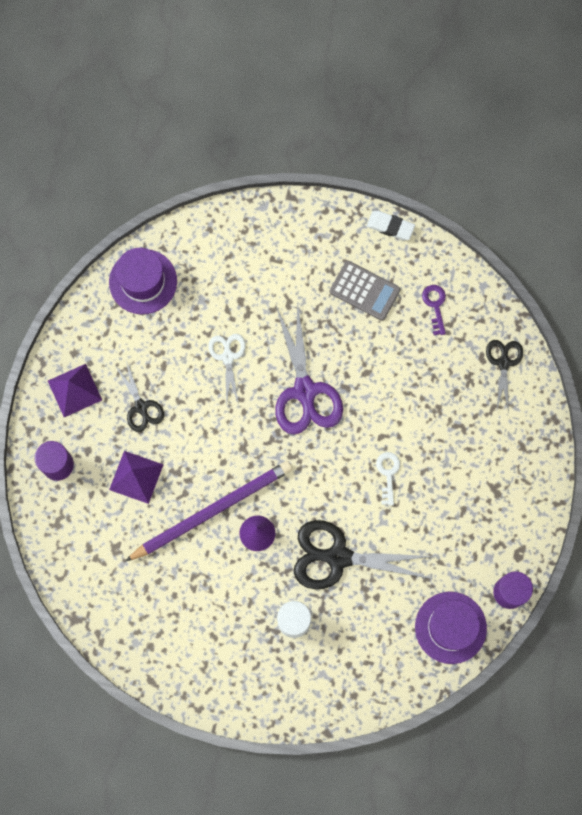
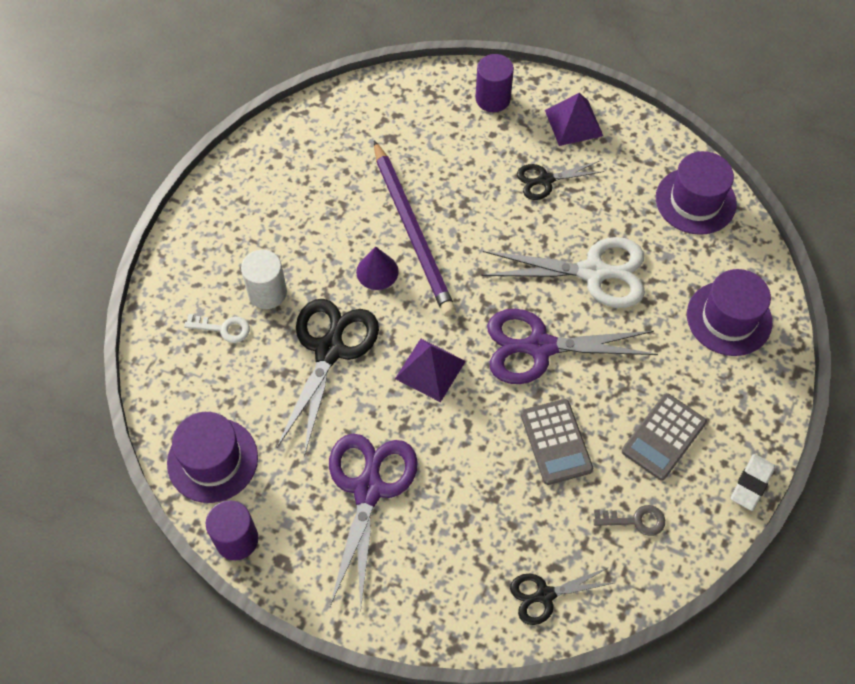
camera: 100 degrees right, 15 degrees down
(136, 477) = (466, 165): purple pyramid -> purple pyramid (430, 369)
(228, 357) = (593, 272): white scissors -> white scissors, size x1.80
(252, 249) = (729, 318): none -> purple hat
(384, 369) = (556, 442): none -> grey calculator
(388, 474) = (419, 422): white key -> white key (223, 329)
(435, 305) = (635, 520): purple key -> grey key
(449, 502) = (368, 489): none -> purple scissors
(504, 362) = (544, 595): black scissors -> black scissors turned 150 degrees clockwise

